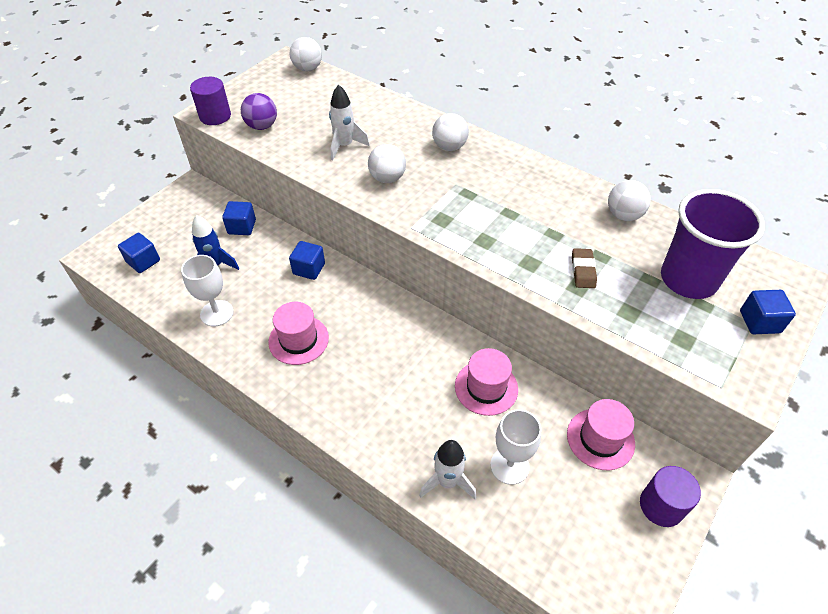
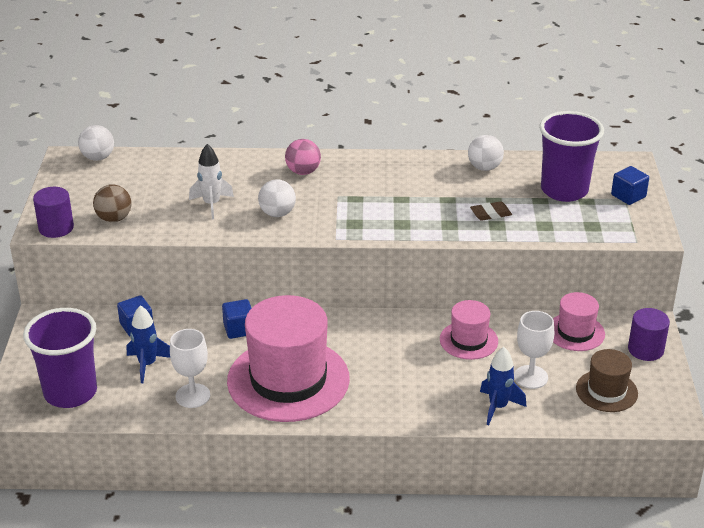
camera: 35 degrees left, 15 degrees down
(143, 261) = (70, 392): blue cube -> purple cup
(262, 126) = (114, 218): purple ball -> brown ball
(298, 340) = (288, 380): pink hat -> pink hat, size x2.01
(447, 482) = (498, 407): white rocket -> blue rocket
(449, 147) = (303, 172): white ball -> pink ball
(574, 533) = (606, 391): none -> brown hat
(583, 271) = (490, 214): brown eraser -> brown eraser turned 75 degrees counterclockwise

